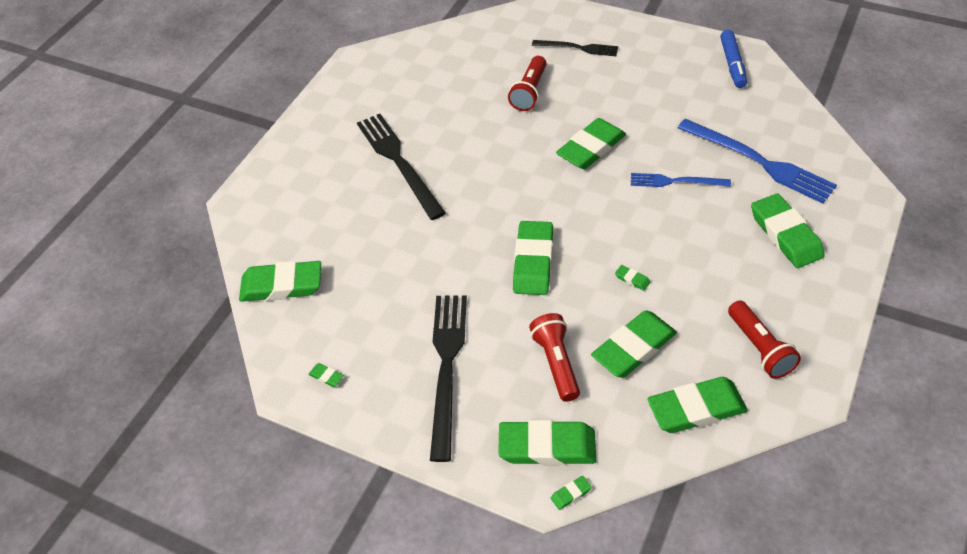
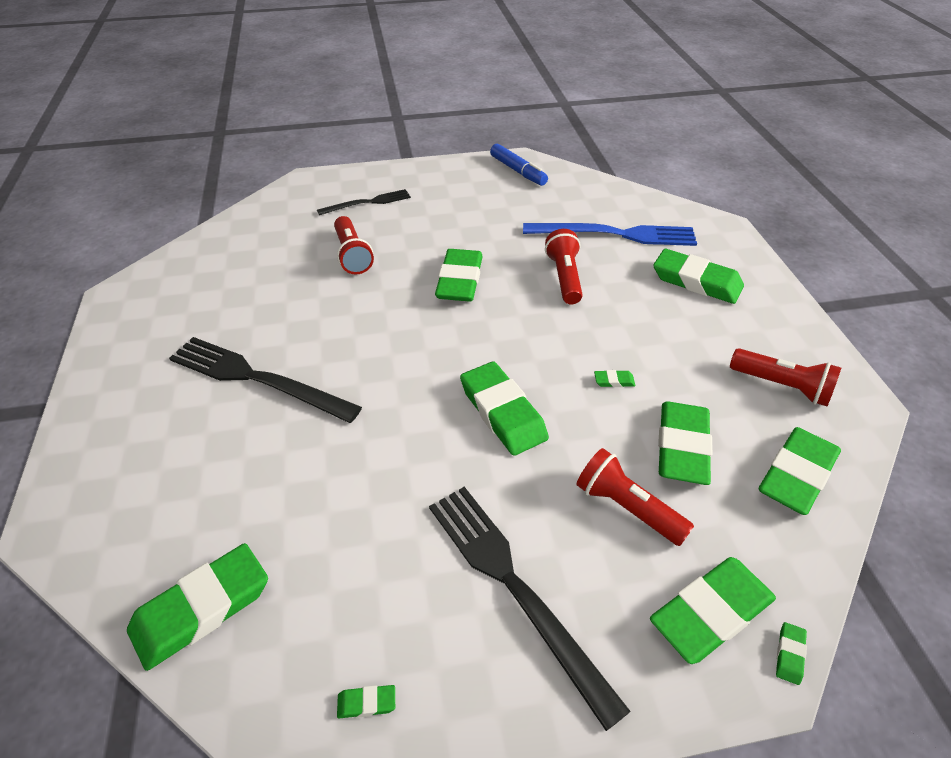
camera: 40 degrees left, 5 degrees down
(675, 181) = (564, 277): blue fork -> red flashlight

